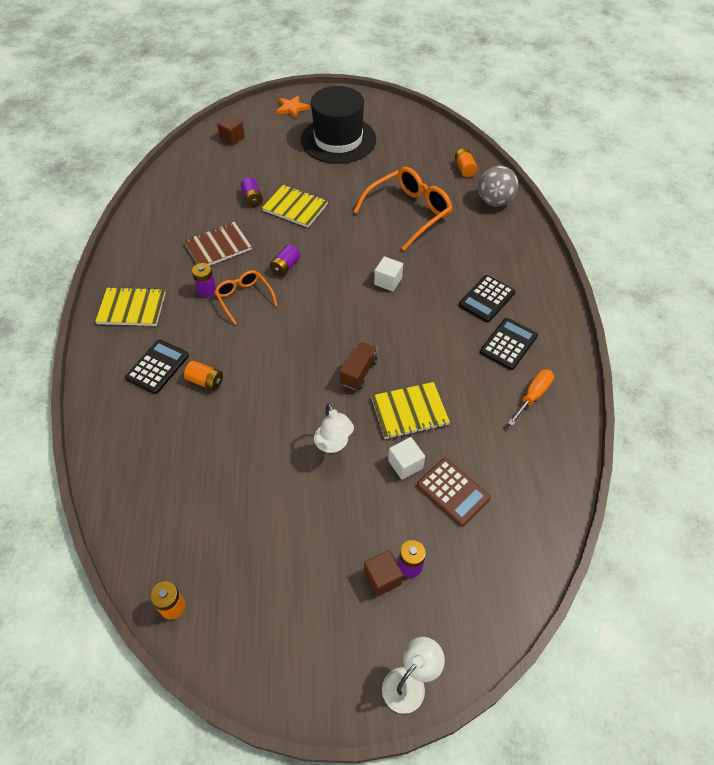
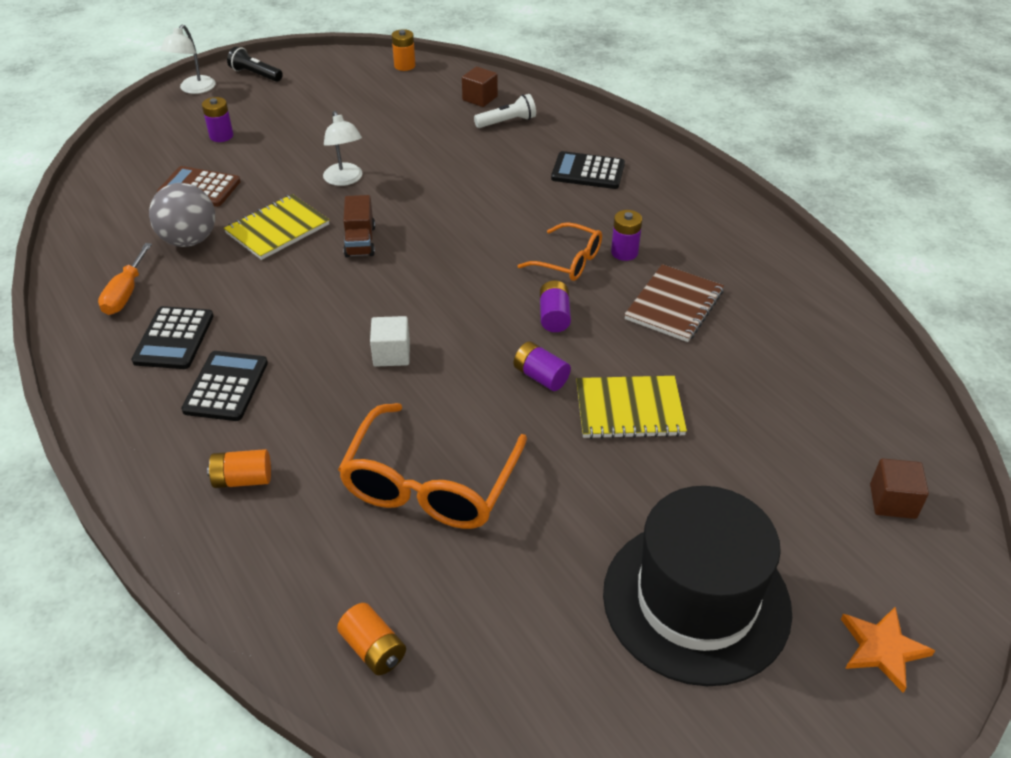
camera: 150 degrees right, 10 degrees down
(132, 308) = (685, 205): yellow notebook -> none
(158, 367) = (588, 171): black calculator -> black calculator turned 105 degrees clockwise
(159, 455) = (507, 122): none -> white flashlight
(205, 381) = (524, 178): orange battery -> orange battery (243, 479)
(252, 199) = (711, 395): purple battery -> purple battery (541, 376)
(332, 680) = (255, 74): none -> black flashlight
(333, 444) = (345, 180): white lamp -> white lamp turned 150 degrees counterclockwise
(382, 578) = (243, 123): brown cube -> brown cube (480, 98)
(405, 464) = (259, 190): white cube -> none
(494, 201) = (273, 585): grey ball -> grey ball (189, 240)

